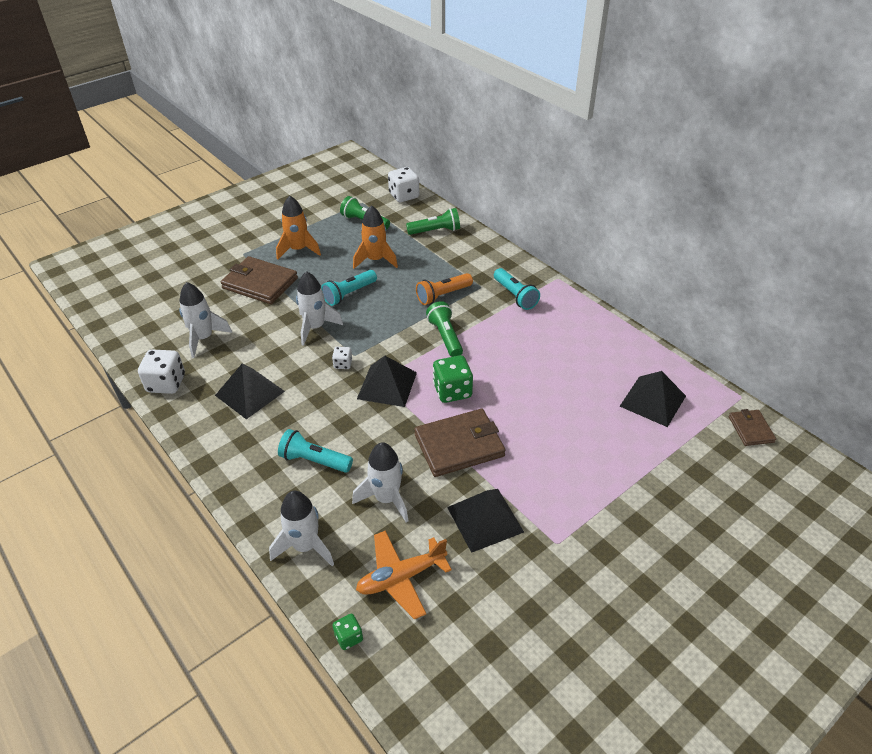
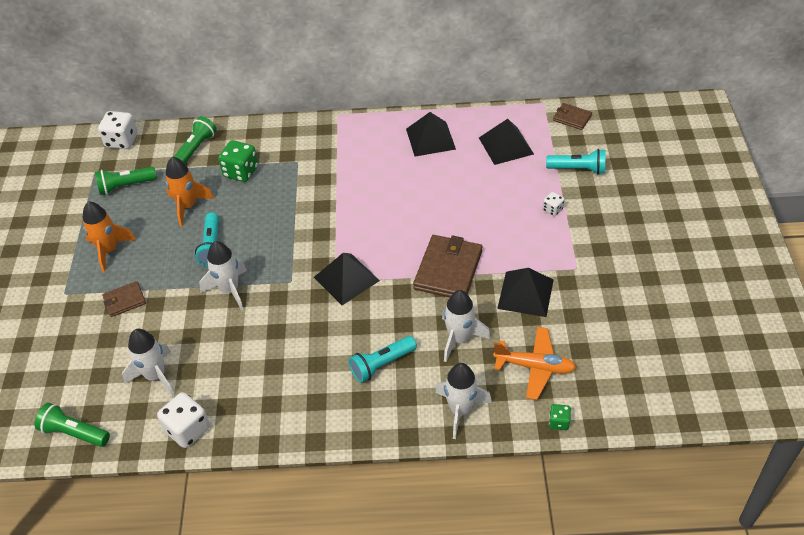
camera: 50 degrees left, 5 degrees up
(250, 393) = (263, 373): black pyramid -> black pyramid (430, 138)
(260, 283) = (124, 300): brown wallet -> brown wallet, size x0.54
(343, 364) = (294, 294): white dice -> white dice (552, 209)
(401, 577) = (534, 367): orange plane -> orange plane turned 90 degrees counterclockwise
(443, 295) = (281, 189): orange flashlight -> none
(445, 337) = (330, 215): green flashlight -> green flashlight (74, 433)
(452, 391) = (392, 243): green dice -> green dice (241, 172)
(515, 296) = (330, 149): turquoise flashlight -> turquoise flashlight (578, 169)

